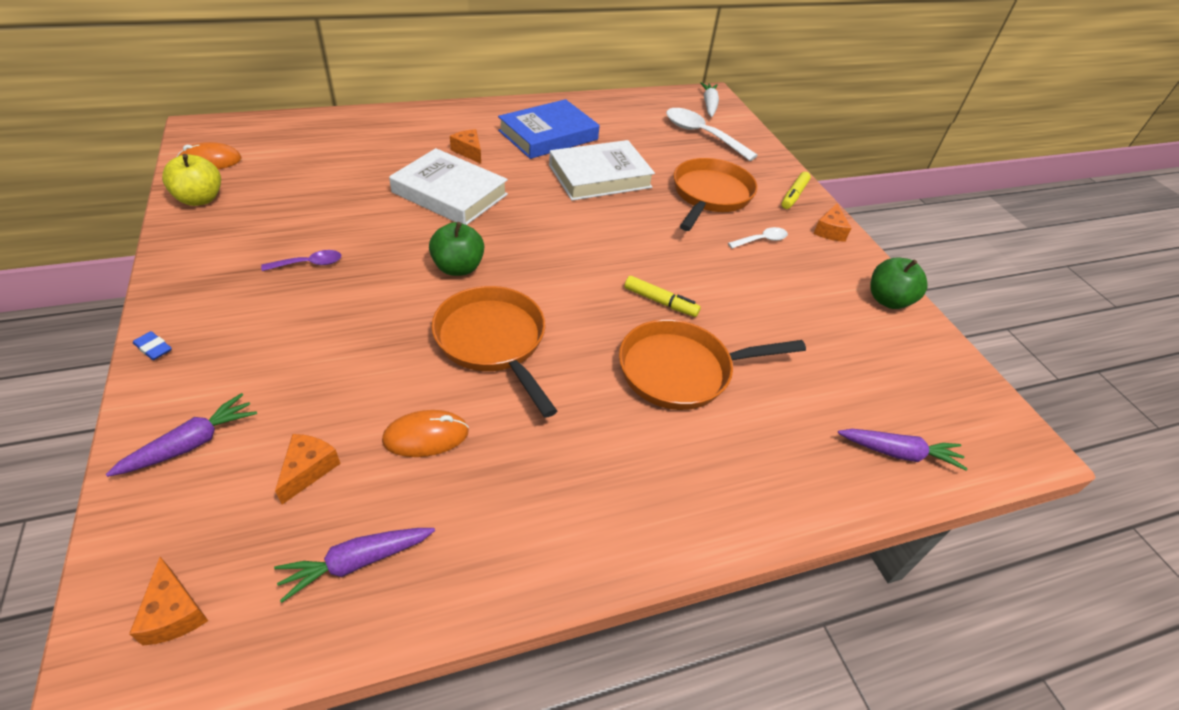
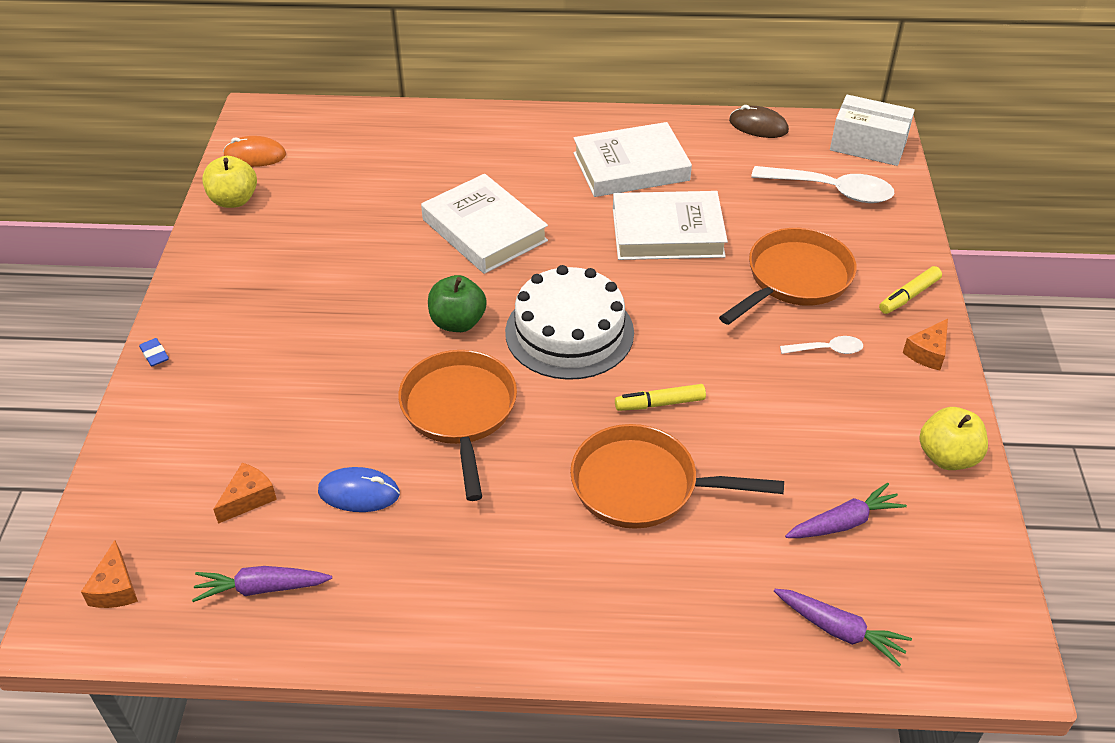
camera: 25 degrees right, 0 degrees up
(191, 444) = (162, 452): purple carrot -> purple carrot (843, 522)
(309, 264) = (313, 291): purple spoon -> none
(426, 436) = (359, 493): orange mouse -> blue mouse
(469, 151) = (527, 178): orange cheese -> none
(548, 135) = (631, 166): blue book -> white book
(559, 260) = (569, 332): none -> white cake
(628, 100) = (758, 126): none -> brown mouse
(660, 302) = (659, 403): yellow marker -> yellow marker turned 120 degrees clockwise
(702, 135) = (832, 191): white spoon -> white spoon turned 135 degrees clockwise
(709, 105) = (868, 146): white carrot -> white box
(888, 300) = (947, 457): green apple -> yellow apple

